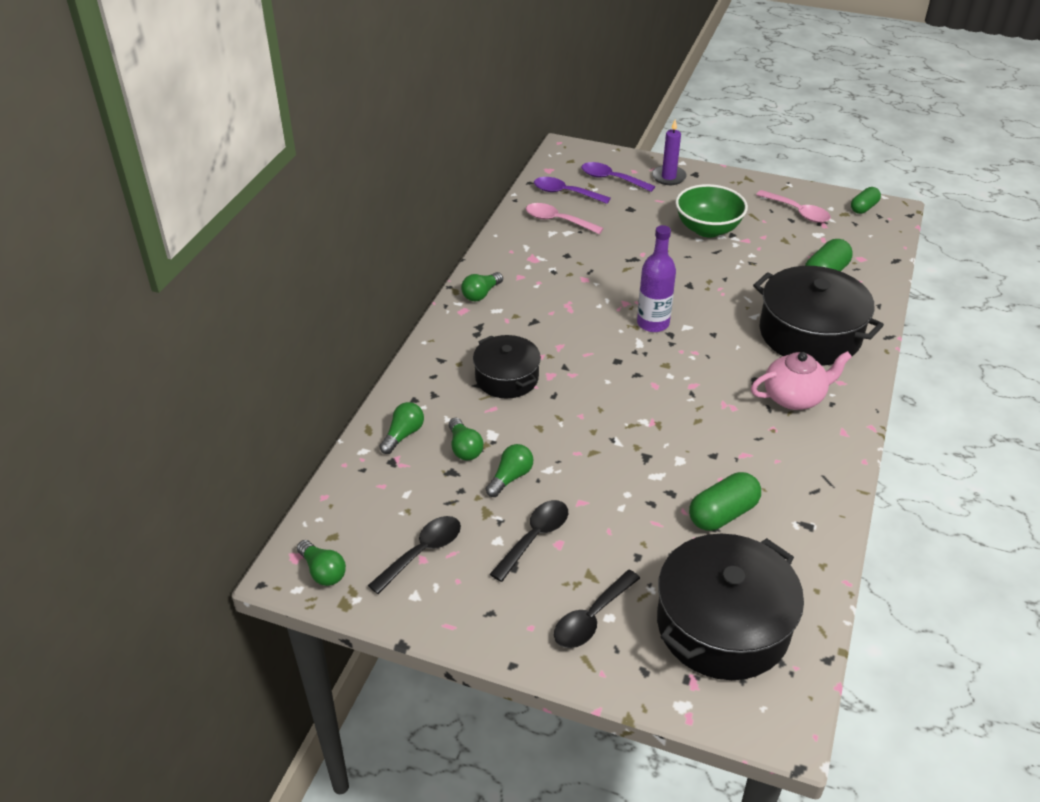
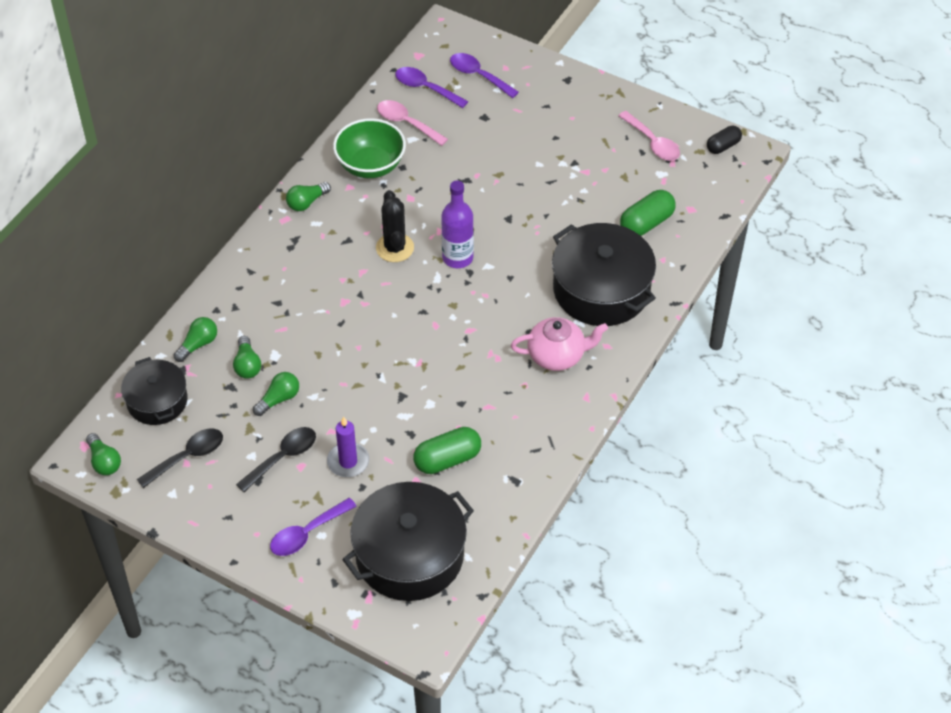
camera: 10 degrees right, 10 degrees up
(507, 378) = (304, 298): black pot -> black pot (157, 401)
(585, 322) = (395, 248): none -> black cactus
(591, 618) = (307, 533): black spoon -> purple spoon
(668, 177) = (538, 80): purple candle -> purple candle (348, 462)
(707, 229) = (552, 153): green bowl -> green bowl (370, 165)
(863, 208) = (723, 146): green capsule -> black capsule

